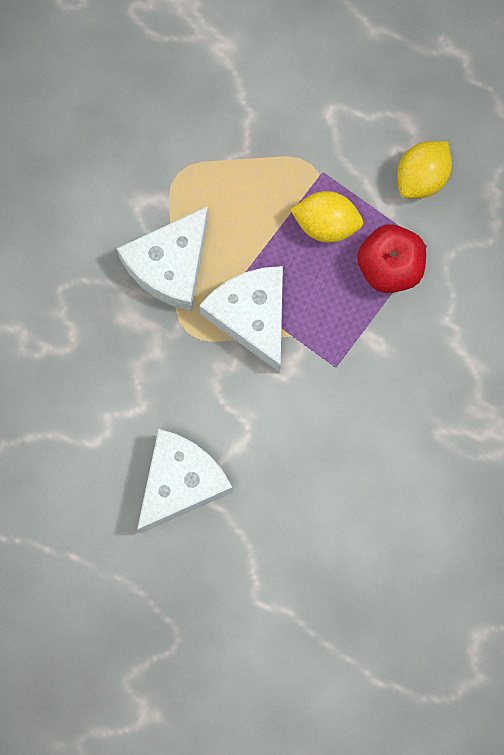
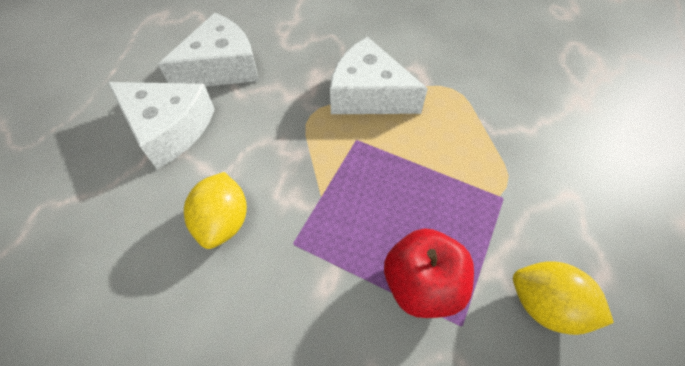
camera: 80 degrees right, 20 degrees down
(251, 316) = (334, 159): white cheese -> white cheese (221, 67)
(326, 224) = (449, 209): yellow lemon -> yellow lemon (224, 222)

